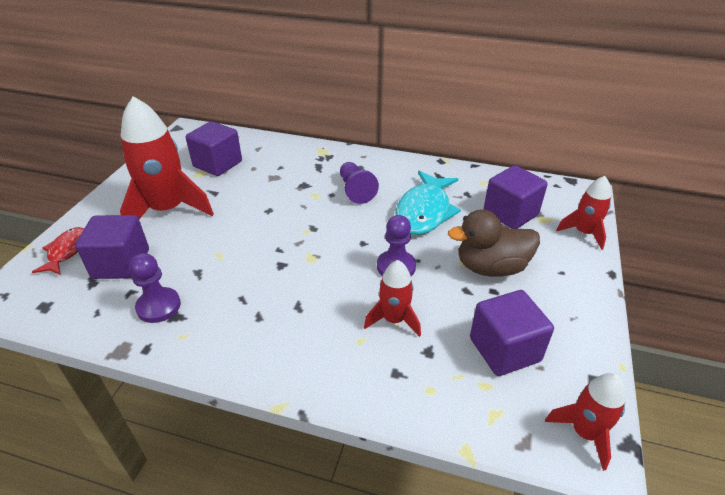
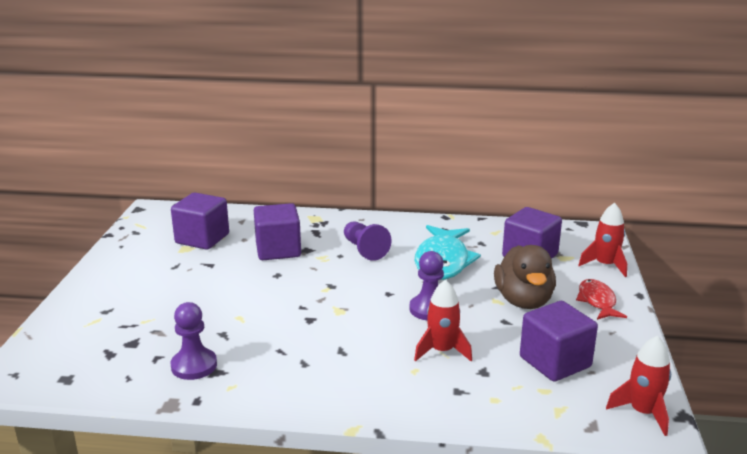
camera: 10 degrees left, 15 degrees down
(67, 251) = (66, 330): red fish -> red fish (597, 301)
(121, 264) = (135, 335): purple cube -> purple cube (278, 250)
(168, 210) = (164, 284): red rocket -> none
(491, 267) = (523, 301): brown duck -> brown duck turned 75 degrees counterclockwise

